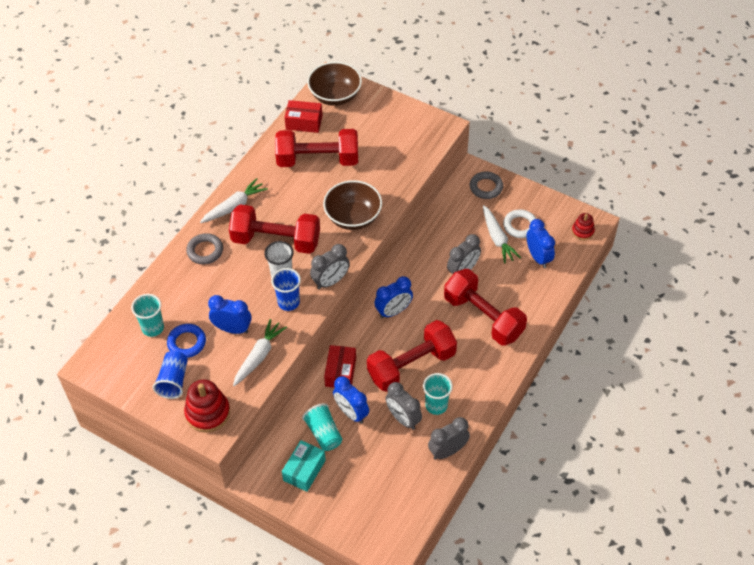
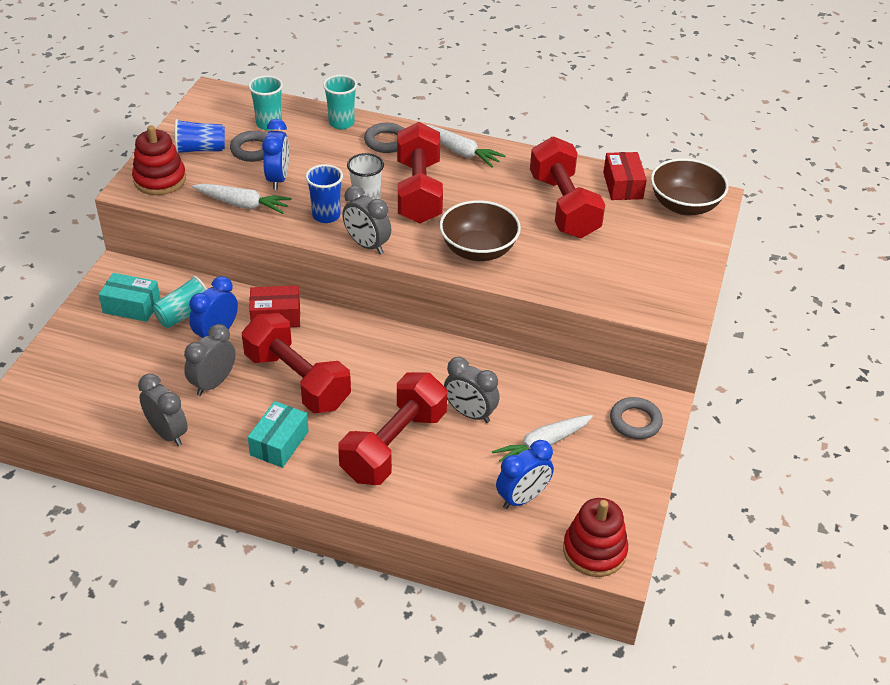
camera: 75 degrees right, 10 degrees down
(187, 343) = (253, 150): blue ring -> grey ring
(393, 311) = (381, 351): blue clock -> none
(436, 405) = (238, 413): turquoise cup -> turquoise cup (341, 123)
(469, 383) = (279, 443): none -> turquoise box
(520, 226) = (576, 469): white ring -> none
(582, 231) = (594, 551): red stacking toy -> red stacking toy, size x1.72

